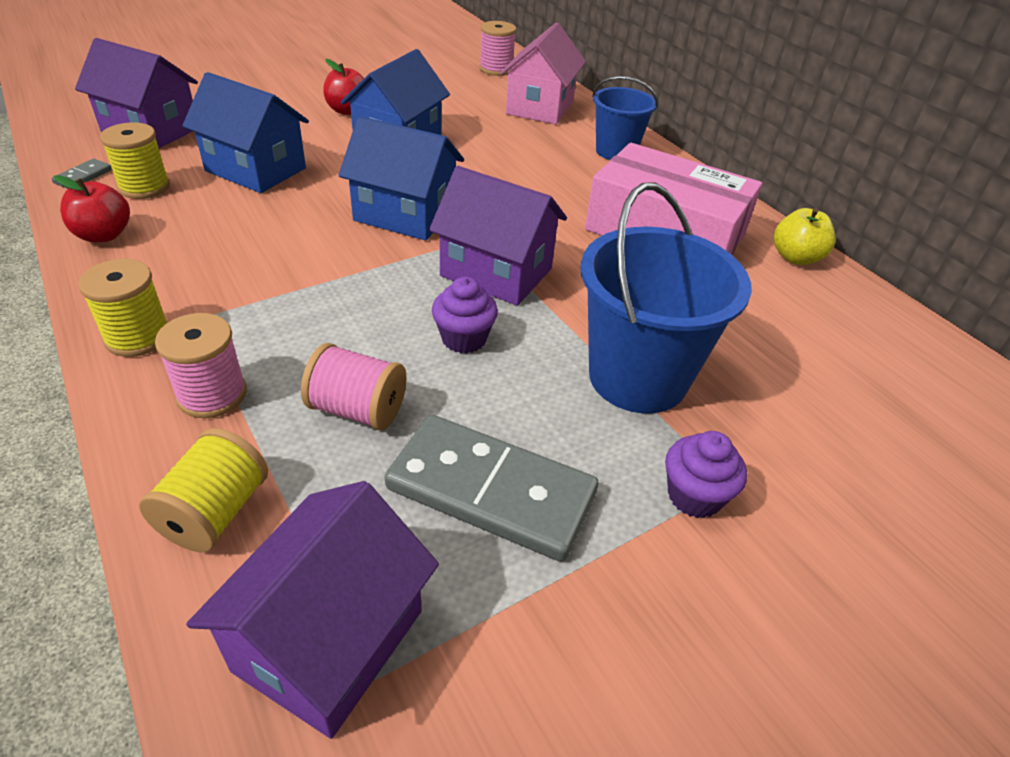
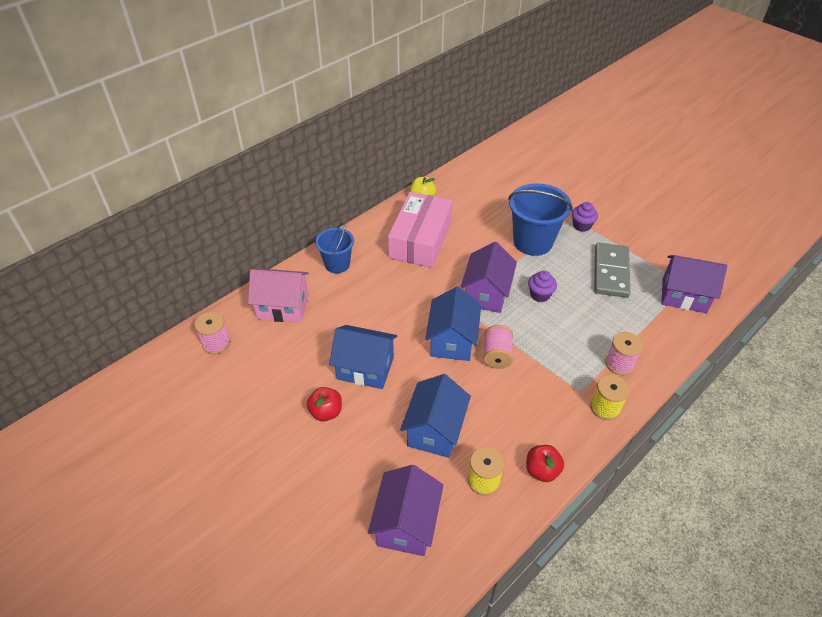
camera: 100 degrees left, 5 degrees up
(83, 176) = (488, 525): grey domino -> none
(215, 513) = (666, 338): yellow spool -> none
(357, 410) = (598, 316): pink spool -> pink spool (497, 355)

